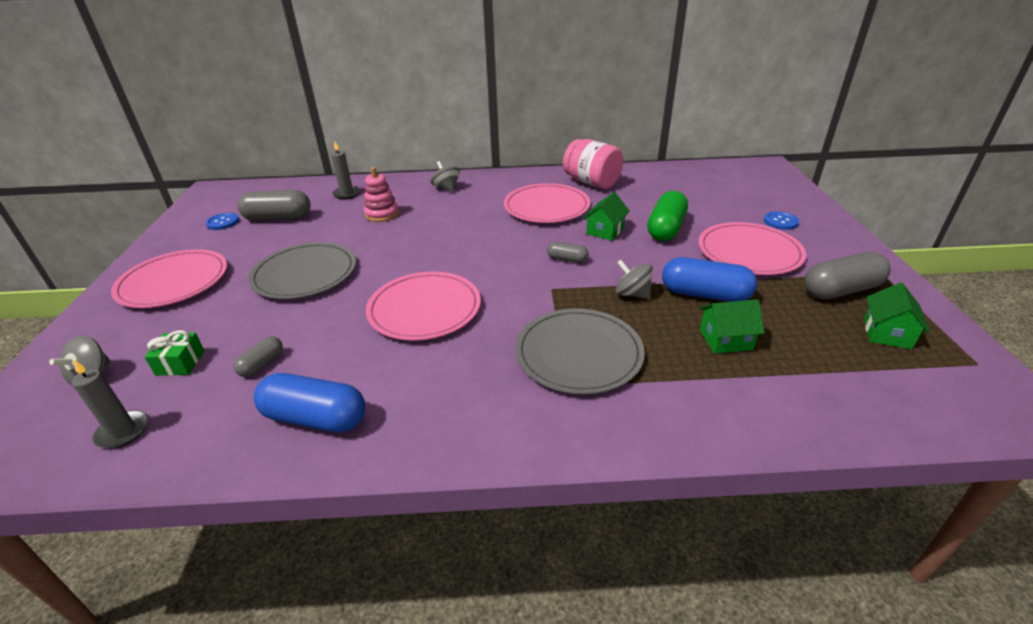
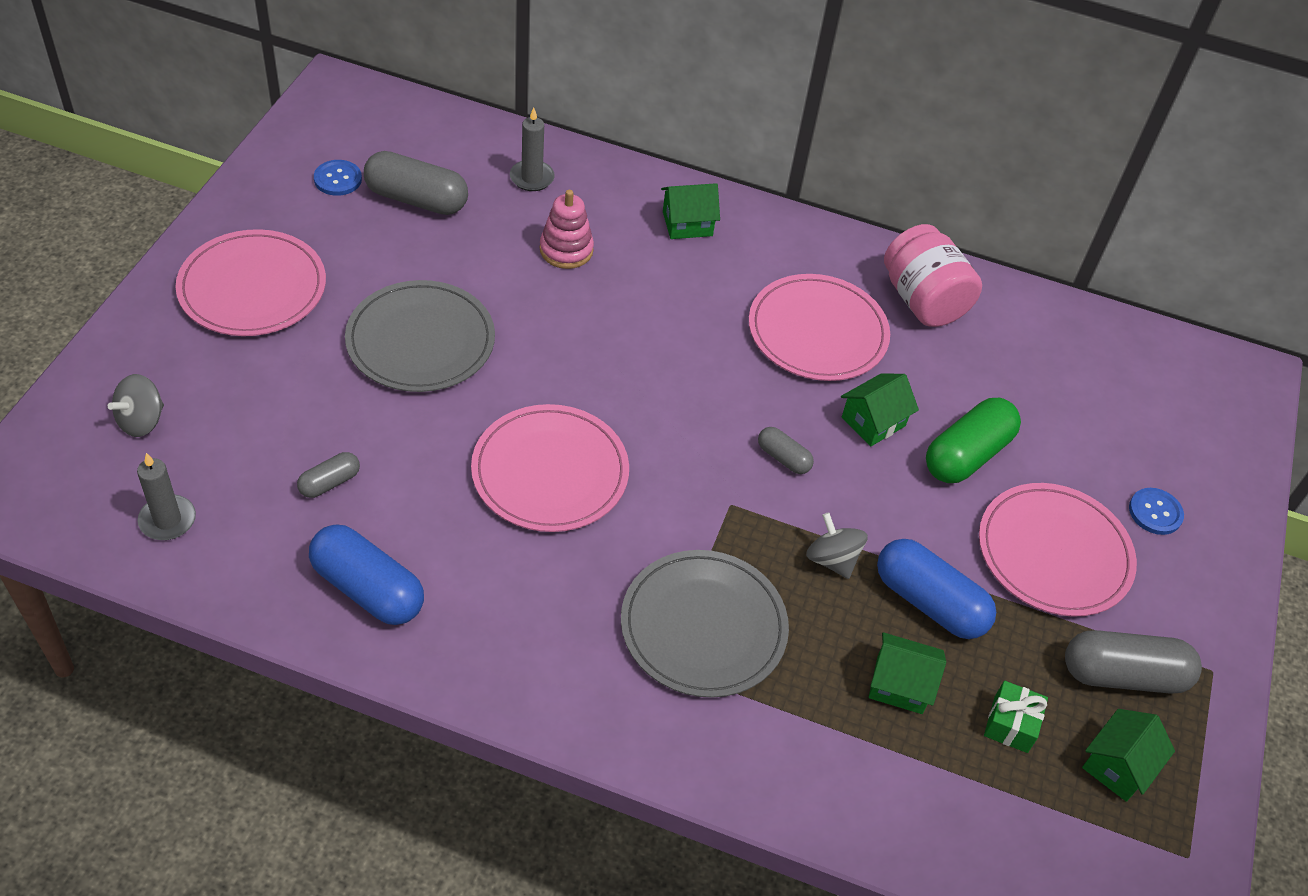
camera: 15 degrees right, 15 degrees up
(180, 363) = (240, 441): green gift -> green gift (1010, 724)
(446, 188) = (687, 224): grey spinning top -> green house

